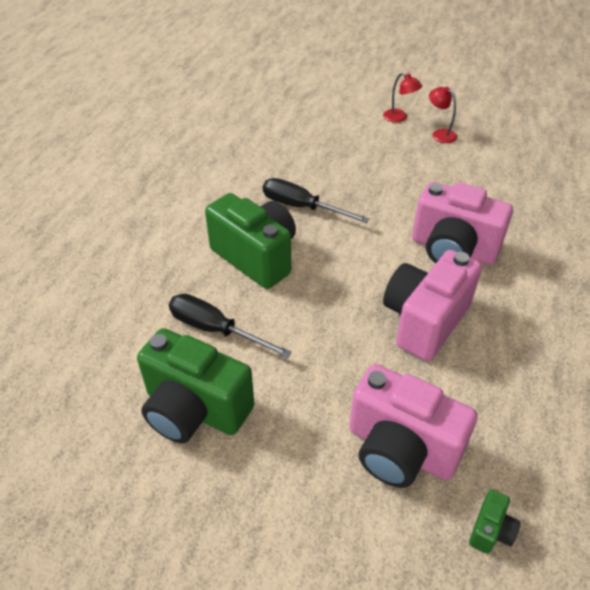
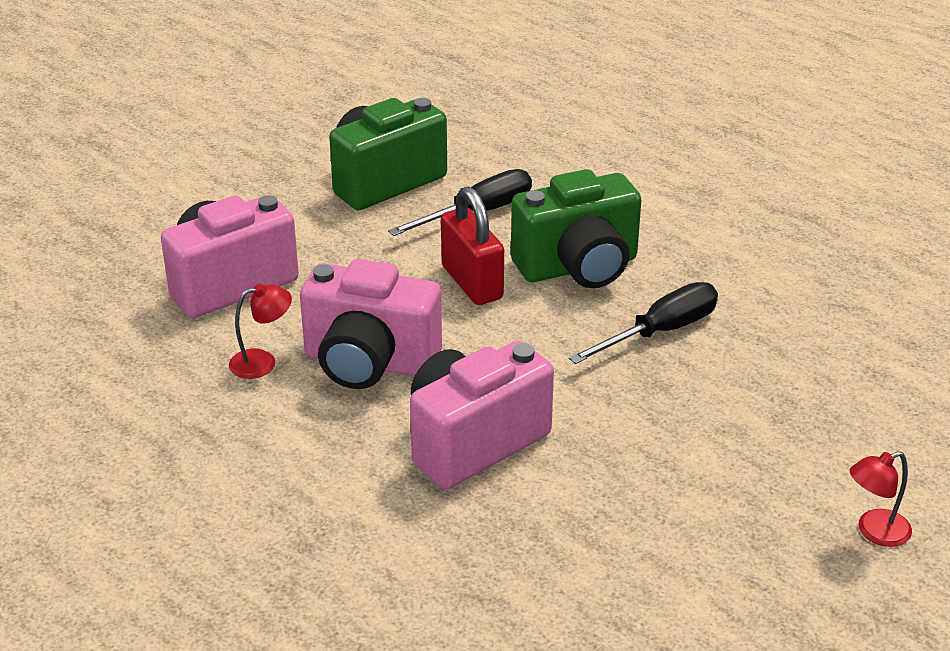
camera: 115 degrees right, 10 degrees down
(305, 302) = (472, 282): none -> red padlock
(425, 321) = (369, 363): pink camera -> pink camera turned 135 degrees clockwise
(440, 134) = (792, 566): red lamp -> red lamp (262, 362)
(490, 530) = (105, 304): green camera -> none

